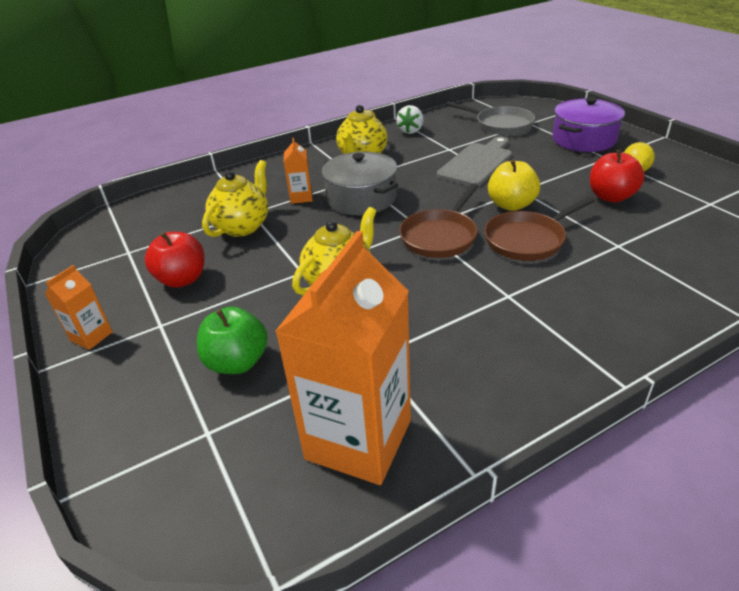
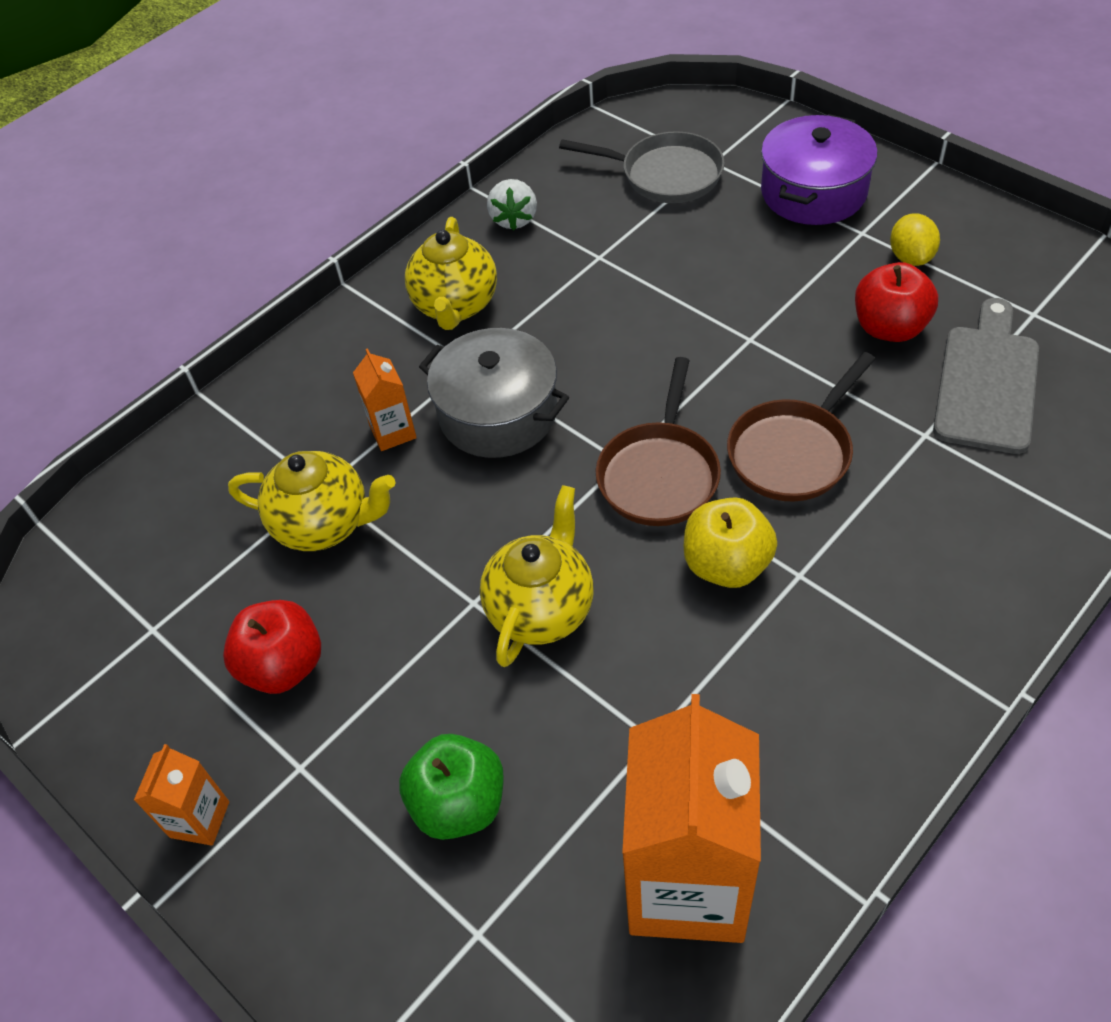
camera: 15 degrees left, 15 degrees up
(243, 226) = (324, 524): yellow teapot -> yellow teapot turned 90 degrees clockwise
(477, 163) = (659, 286): grey cutting board -> grey cutting board (987, 382)
(511, 205) = (745, 378): yellow apple -> yellow apple (726, 564)

